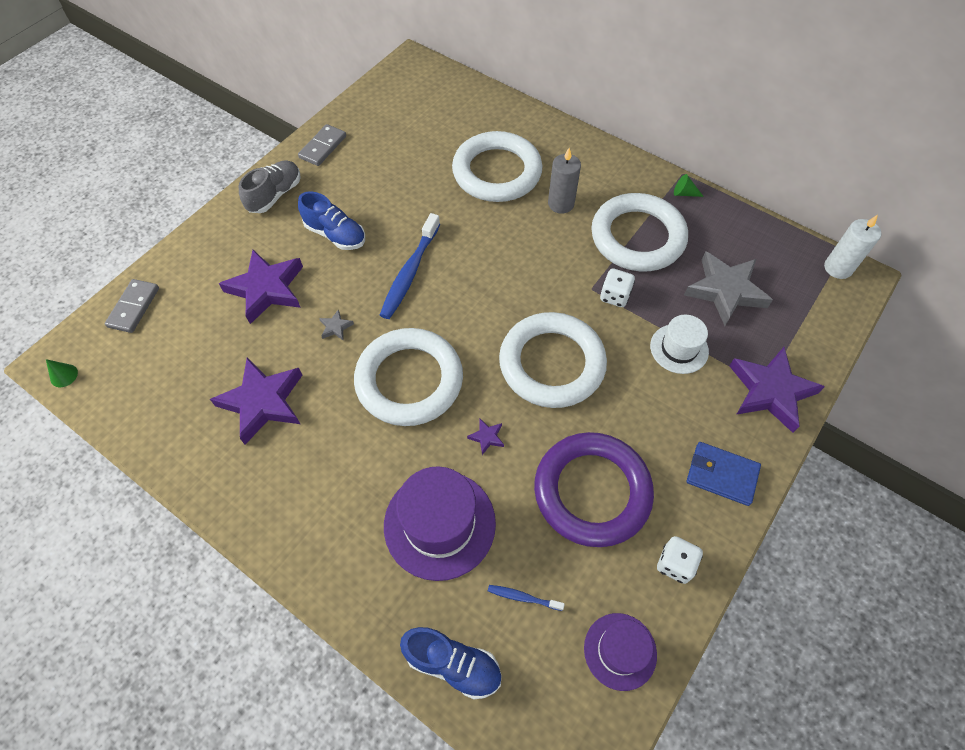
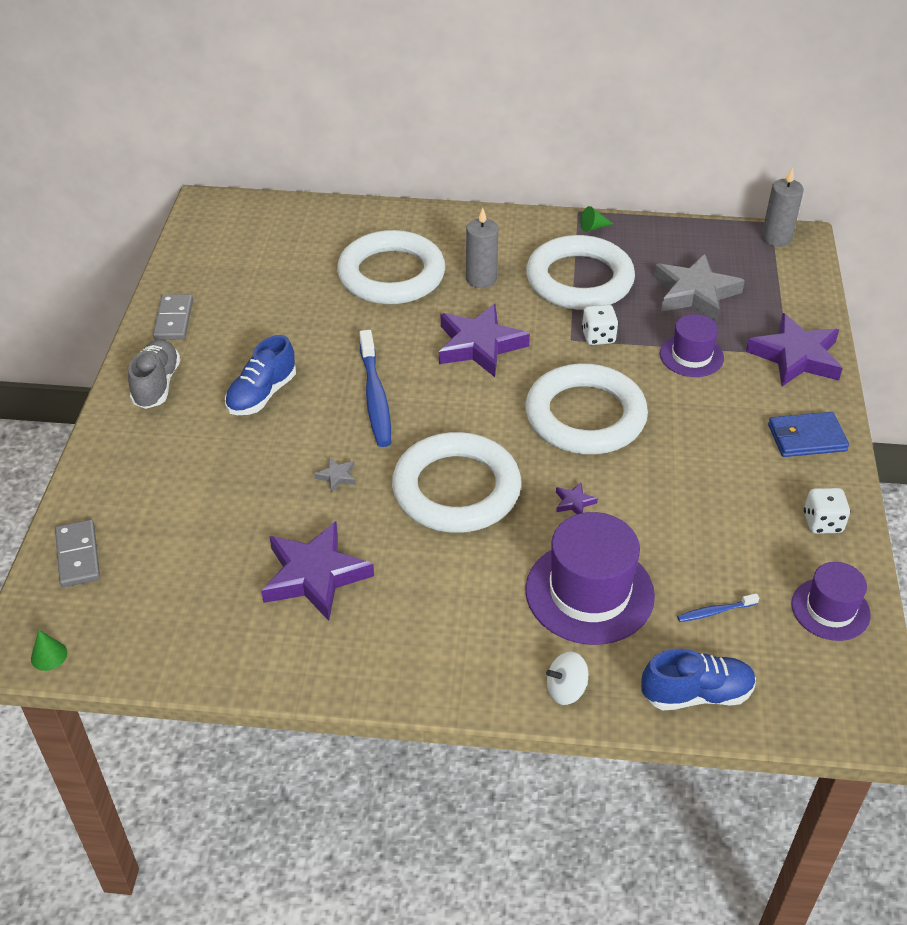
camera: 30 degrees left, 15 degrees down
(266, 289) = (226, 474): purple star -> purple star (479, 345)
(335, 234) = (262, 395): blue shoe -> blue shoe turned 120 degrees clockwise
(360, 600) = (566, 690): none -> white spinning top
(592, 491) = (707, 501): purple ring -> none
(679, 348) = (691, 356): white hat -> purple hat
(838, 268) = (776, 238): white candle -> grey candle

